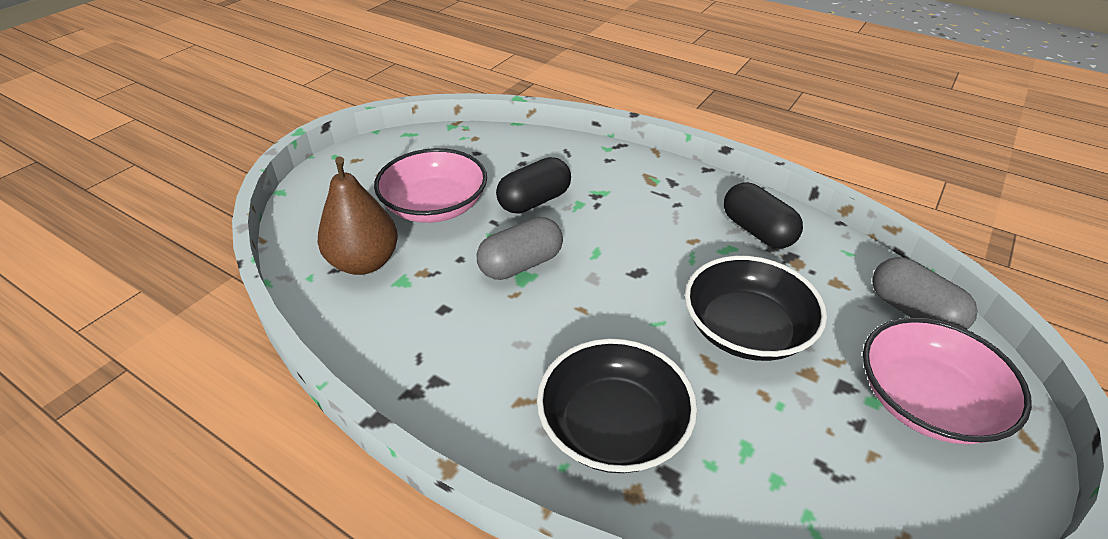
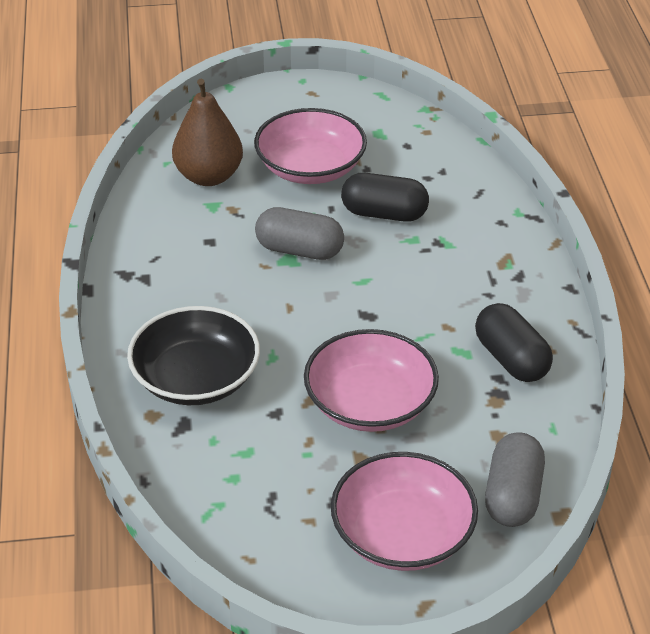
camera: 50 degrees right, 0 degrees up
(746, 329) = (370, 403): black bowl -> pink bowl
(757, 231) = (511, 359): black capsule -> black capsule turned 45 degrees counterclockwise

